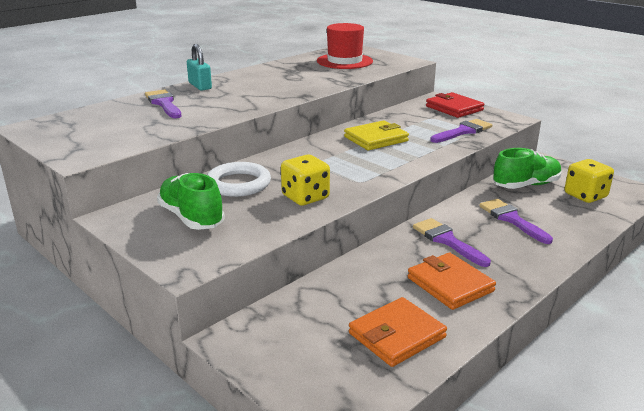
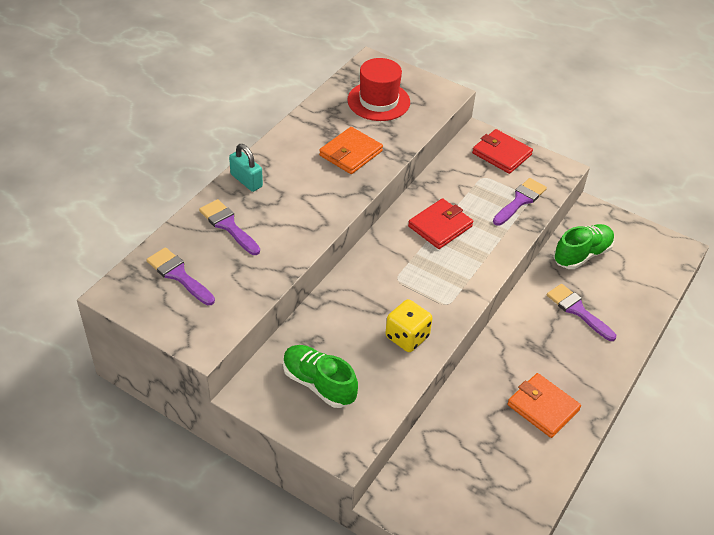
camera: 15 degrees left, 20 degrees up
(238, 184) = (338, 325): white ring -> none
(376, 139) = (440, 226): yellow wallet -> red wallet
(396, 335) = (515, 473): orange wallet -> orange wallet (350, 153)
(447, 241) = (528, 350): purple brush -> purple brush (178, 275)
(585, 196) = (636, 264): yellow dice -> none

